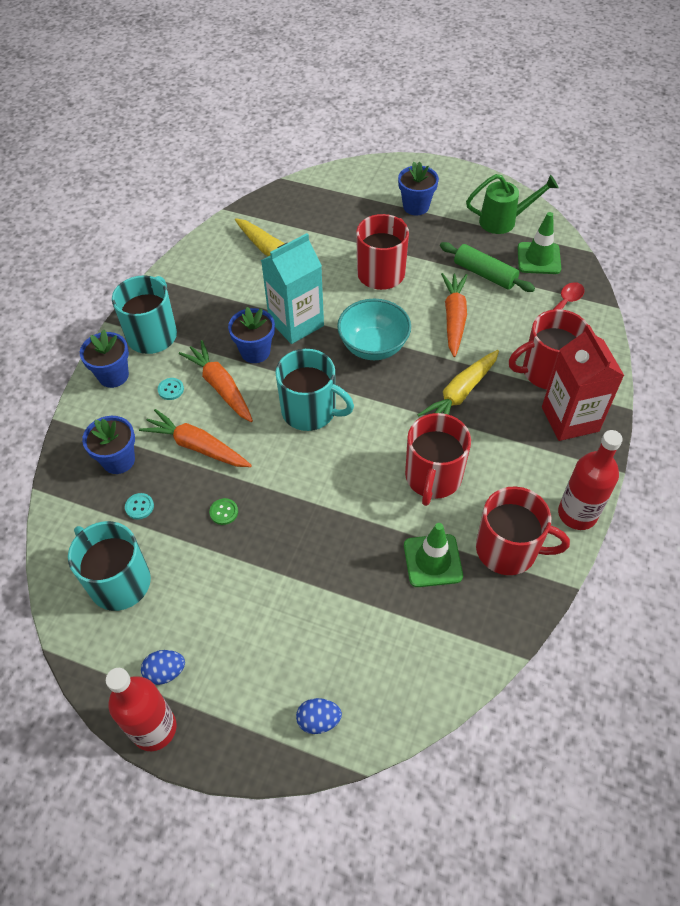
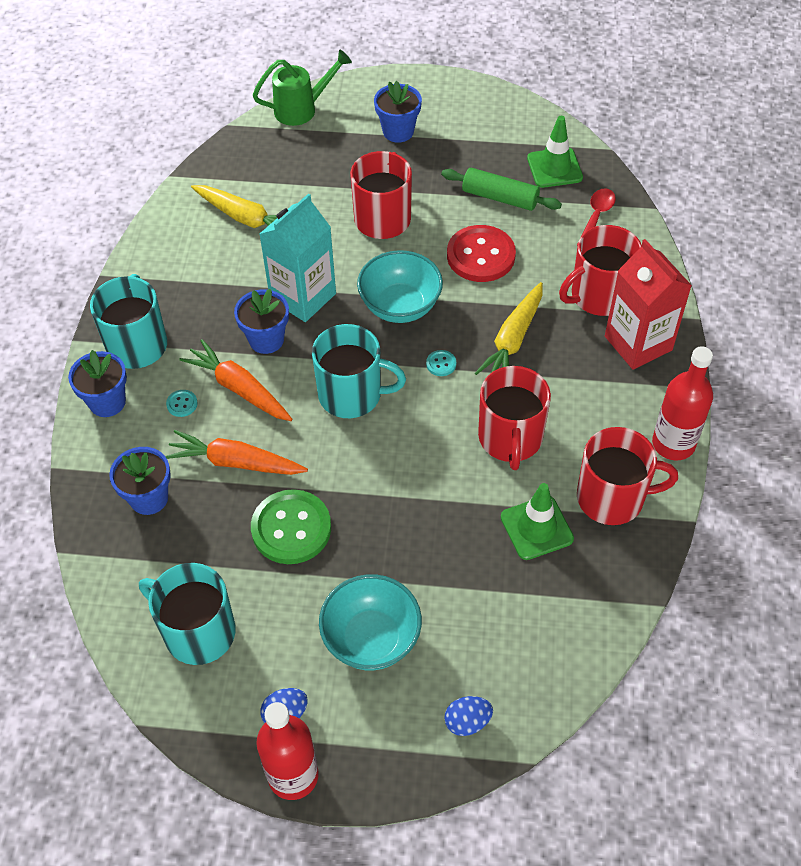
camera: 15 degrees left, 0 degrees up
(139, 507) = (192, 544): turquoise button -> turquoise button (441, 364)
(224, 512) = (291, 528): green button -> green button, size x2.43
(259, 624) = (371, 638): none -> turquoise bowl
(454, 318) = (480, 256): orange carrot -> red button
(504, 221) = (503, 131): green watering can -> green watering can (302, 109)

